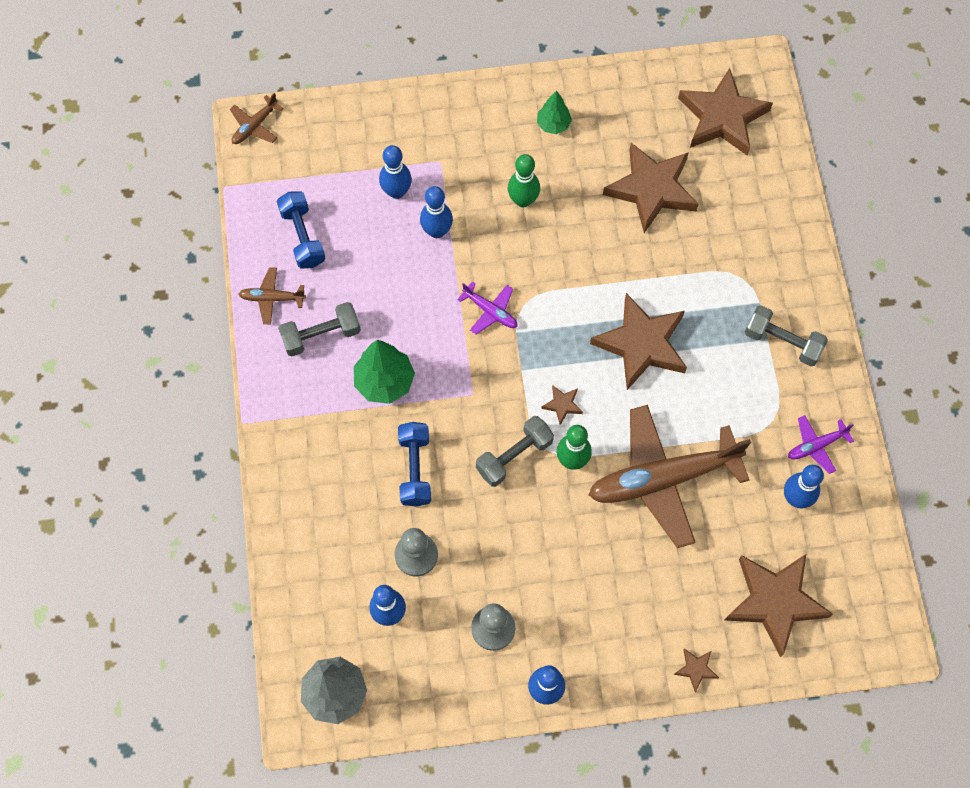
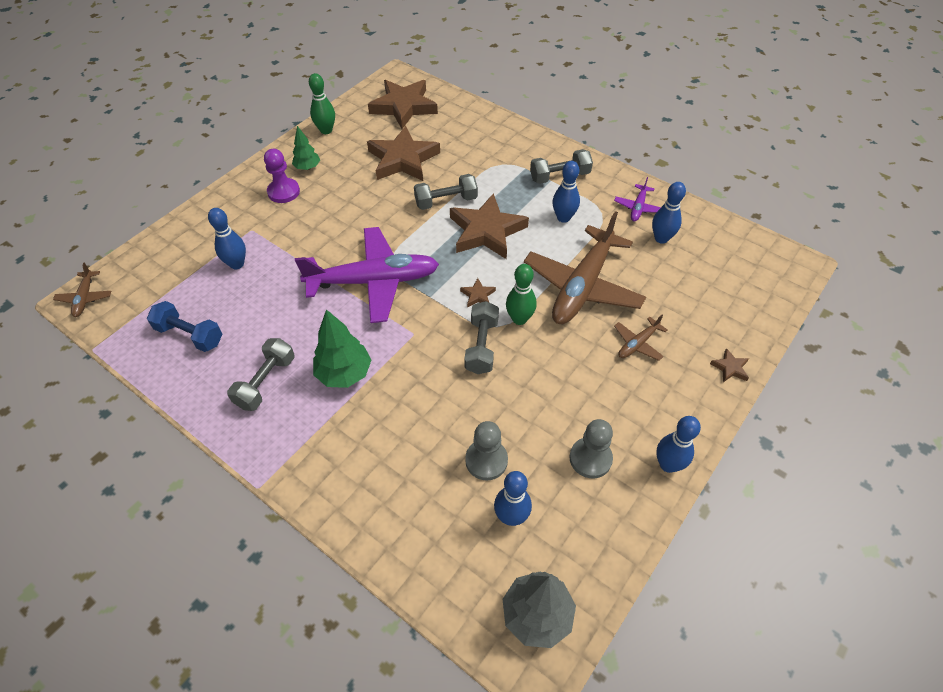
camera: 45 degrees left, 15 degrees down
(272, 298) = (201, 388): brown plane -> brown plane (637, 343)
(415, 469) = (424, 408): blue dumbbell -> none
(437, 231) = (289, 265): blue bowling pin -> blue bowling pin (563, 218)
(490, 311) = (374, 281): purple plane -> purple plane, size x2.30
(505, 138) = (283, 192): none -> purple pawn
(523, 200) = (330, 213): green bowling pin -> green bowling pin (326, 130)
(640, 277) = (446, 201): none -> grey dumbbell
(774, 602) = (719, 296): brown star -> none

